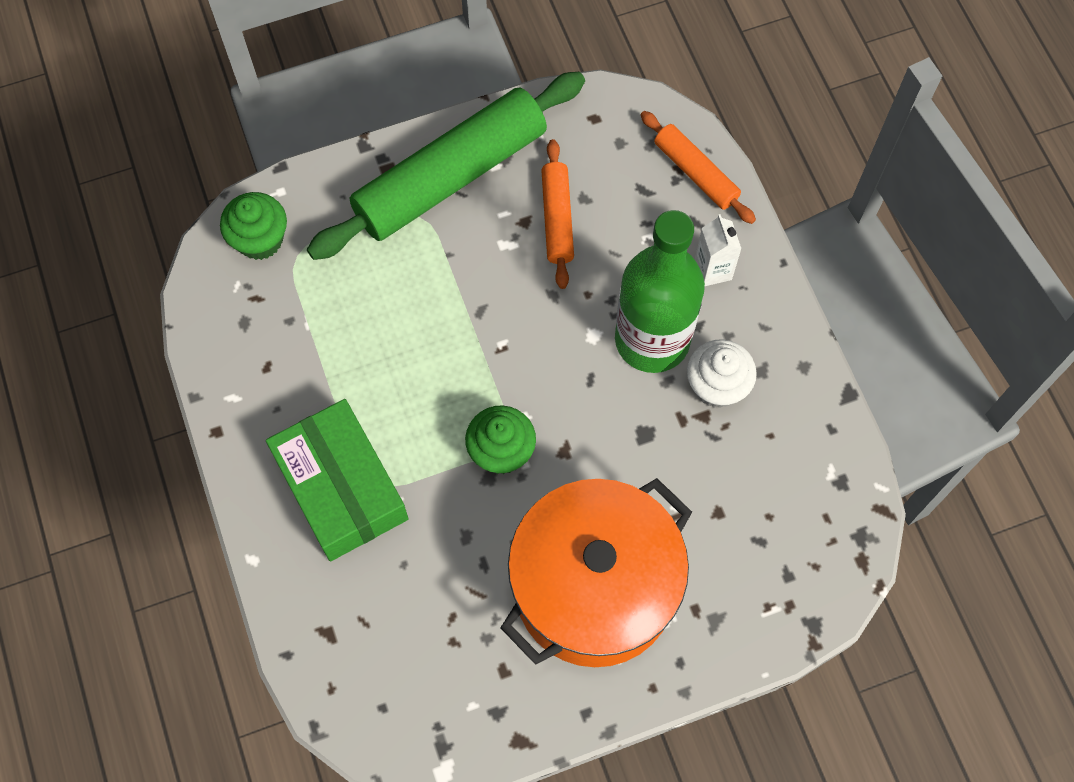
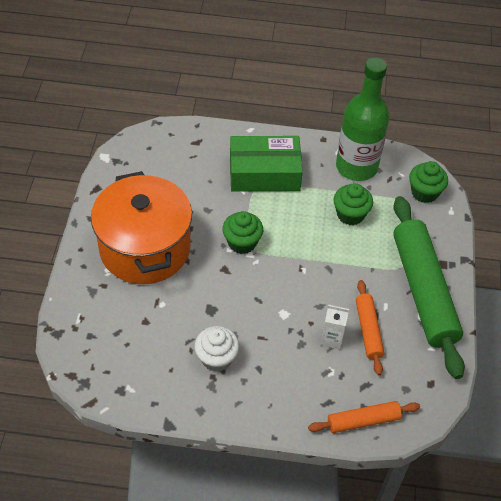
camera: 115 degrees right, 15 degrees down
(361, 324) = (350, 214): none -> green cupcake
(557, 218) = (368, 330): orange rolling pin -> orange rolling pin turned 60 degrees clockwise
(652, 340) = (264, 340): green bottle -> green bottle (356, 167)
(713, 270) = (290, 395): white carton -> white carton (332, 339)

